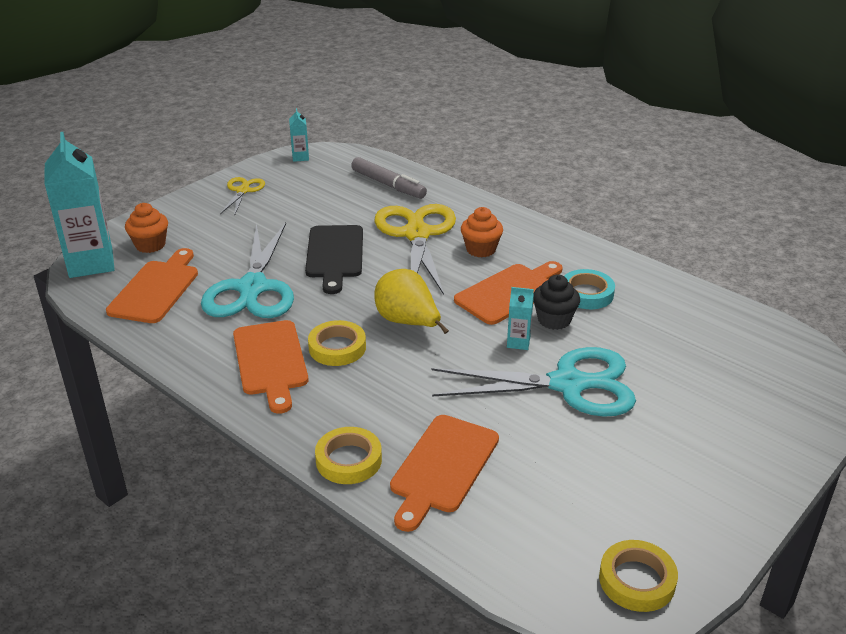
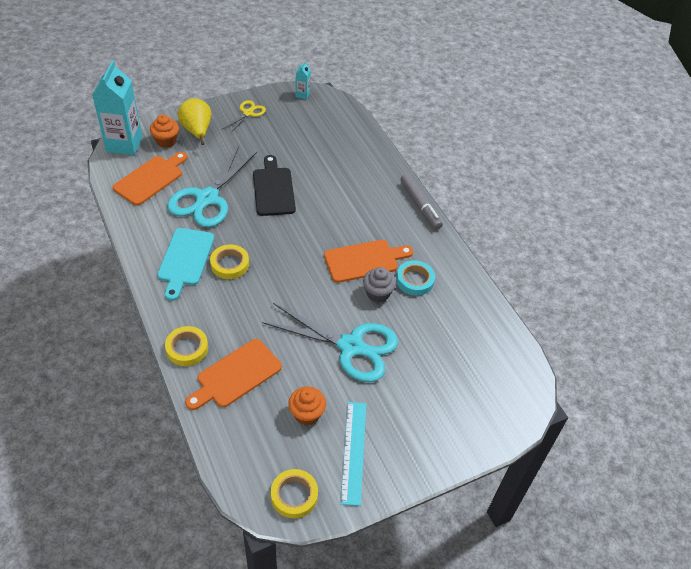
camera: 20 degrees right, 15 degrees up
(271, 361) = (185, 260): orange cutting board -> turquoise cutting board
(335, 255) = (273, 189): black cutting board -> black cutting board turned 150 degrees clockwise
(388, 185) = (345, 139): grey marker -> grey marker (420, 205)
(408, 322) = (284, 261): yellow pear -> yellow pear (197, 131)
(417, 234) = (336, 190): yellow scissors -> none
(481, 249) = (370, 218): orange cupcake -> orange cupcake (307, 414)
(518, 342) = (342, 302): turquoise carton -> none
(554, 320) = (378, 293): black cupcake -> grey cupcake
(669, 498) = (353, 452): none -> turquoise ruler

